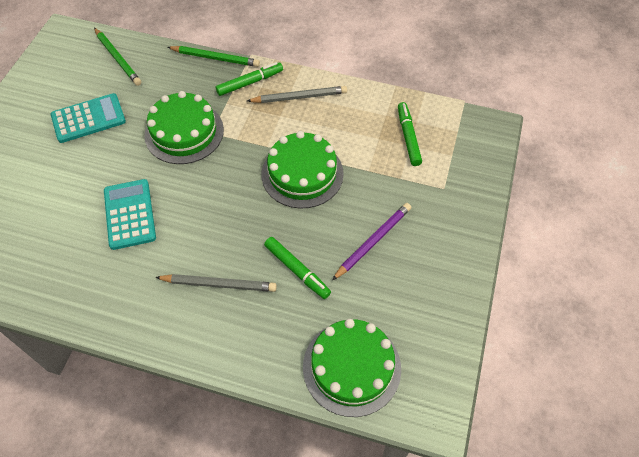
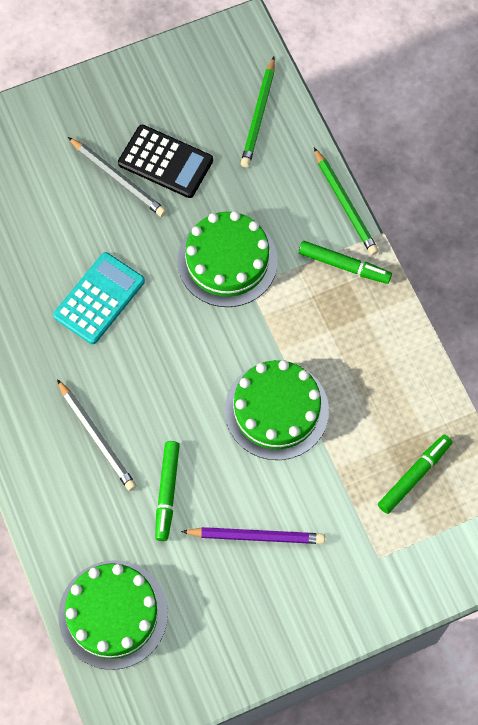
camera: 50 degrees right, 10 degrees up
(88, 118) = (165, 162): turquoise calculator -> black calculator
(299, 97) = (369, 329): grey pencil -> grey pencil (118, 179)

